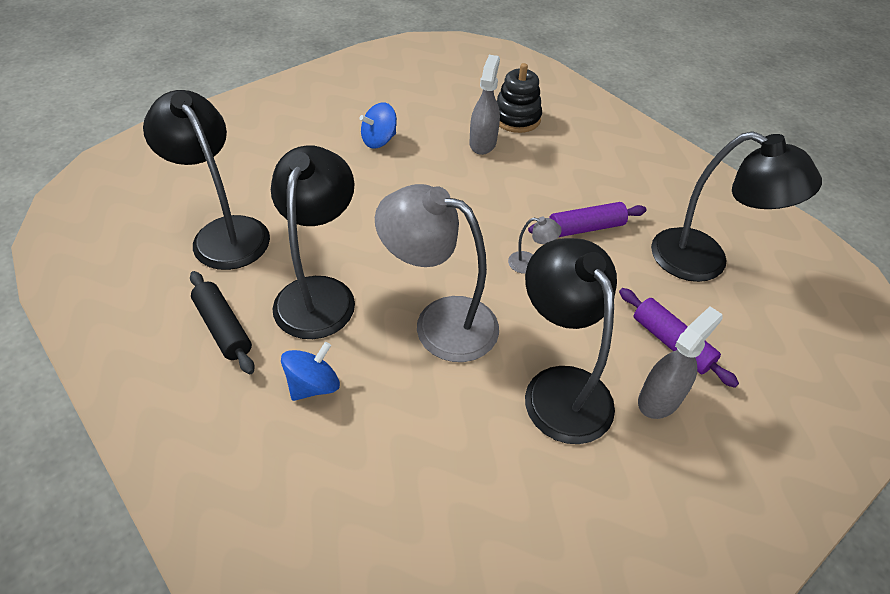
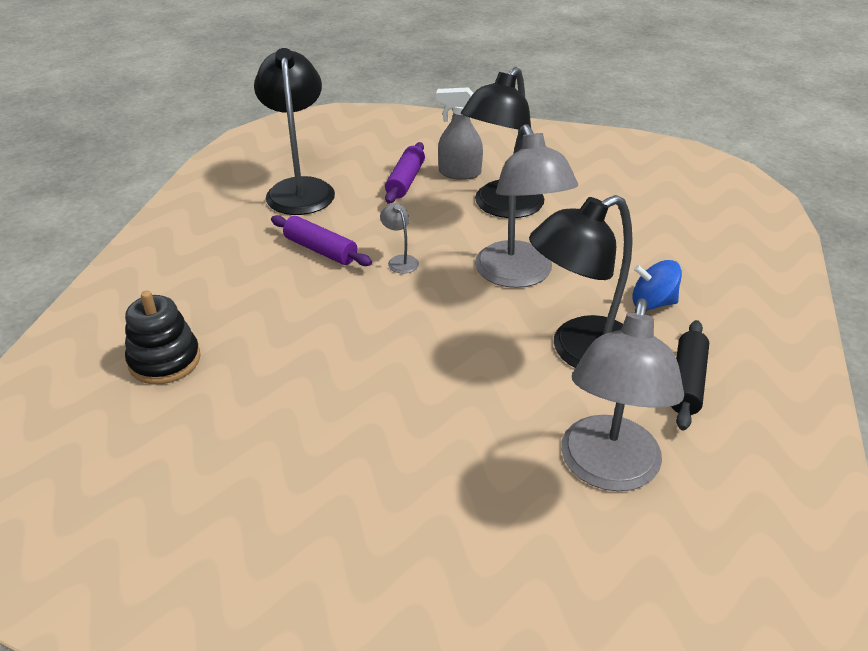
camera: 125 degrees left, 10 degrees down
(224, 232) = (607, 470): black lamp -> grey lamp
(379, 140) = (319, 450): blue spinning top -> none
(483, 143) = (243, 363): grey spray bottle -> none

